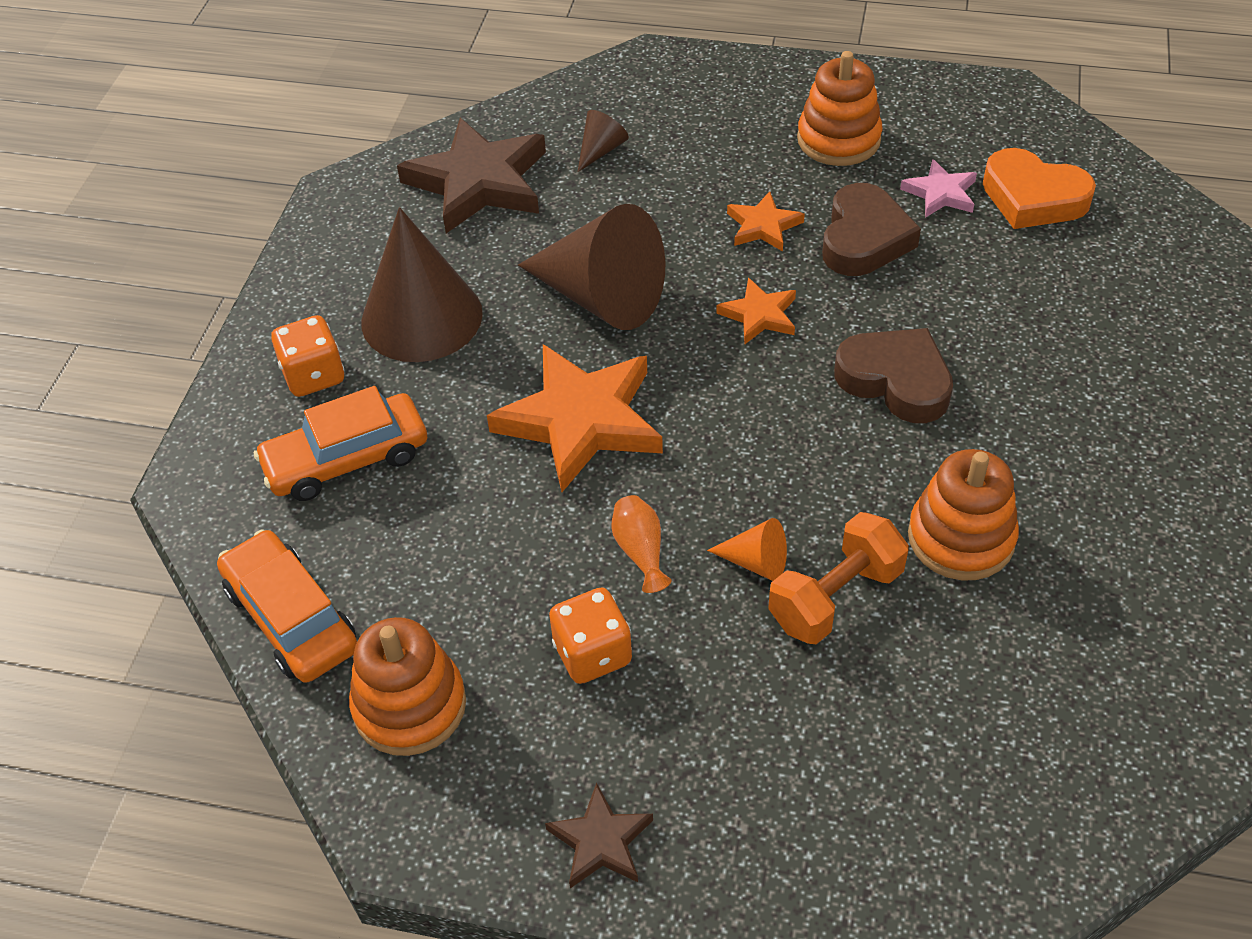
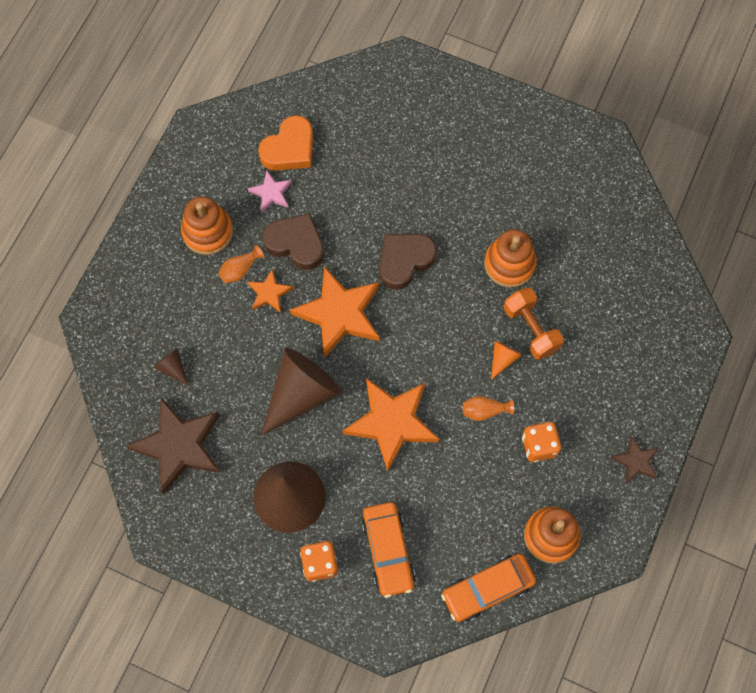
camera: 80 degrees left, 20 degrees up
(759, 315) = (339, 314): orange star -> orange star, size x2.01
(790, 186) = (240, 270): none -> orange vase

